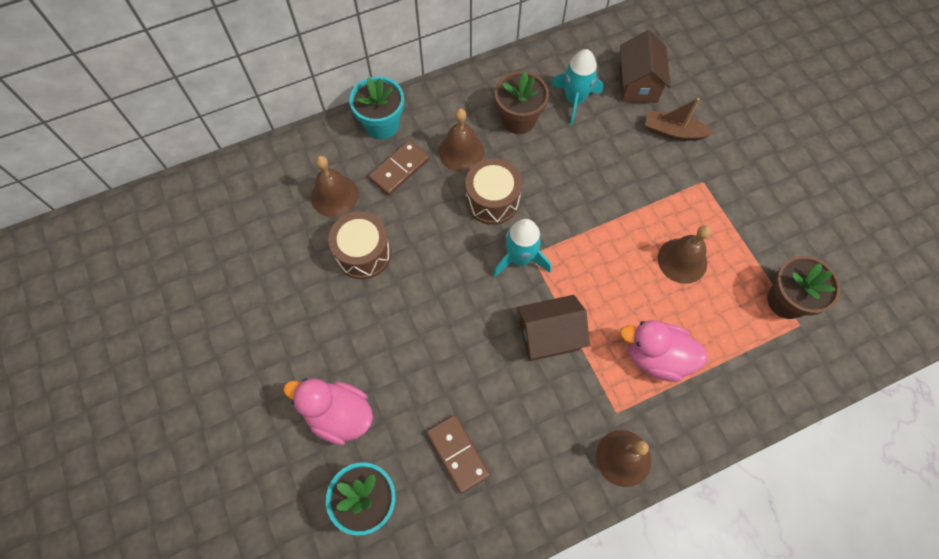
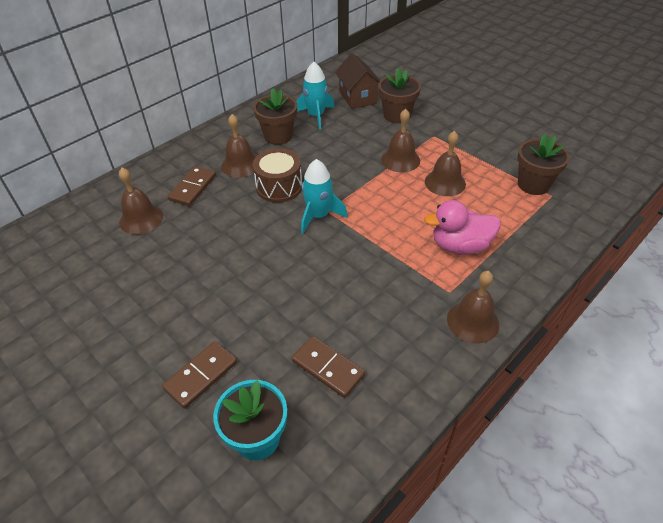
camera: 20 degrees left, 20 degrees down
(339, 415) = (201, 375): pink duck -> brown domino
(363, 253) = (181, 249): brown drum -> none
(382, 125) = (167, 165): turquoise flower pot -> none
(548, 336) = (367, 258): brown house -> none
(646, 207) = (400, 160): none -> brown bell
(673, 132) = (397, 115): brown boat -> brown flower pot

